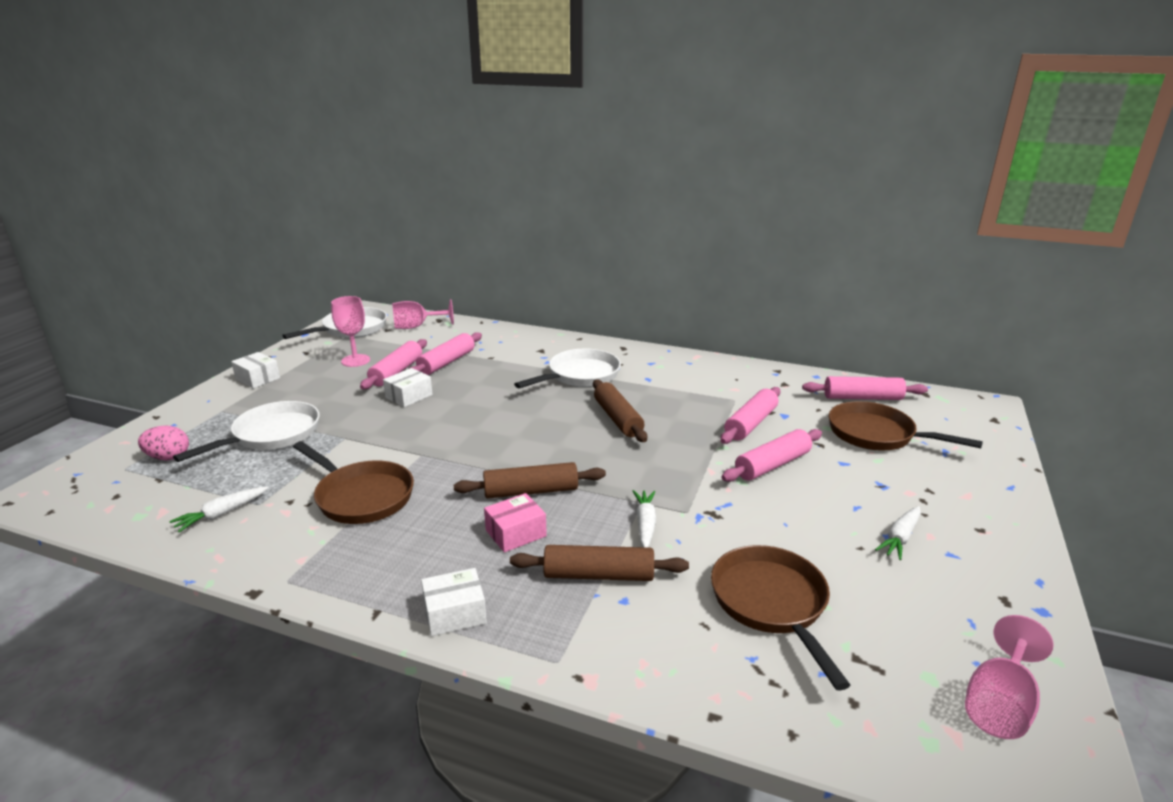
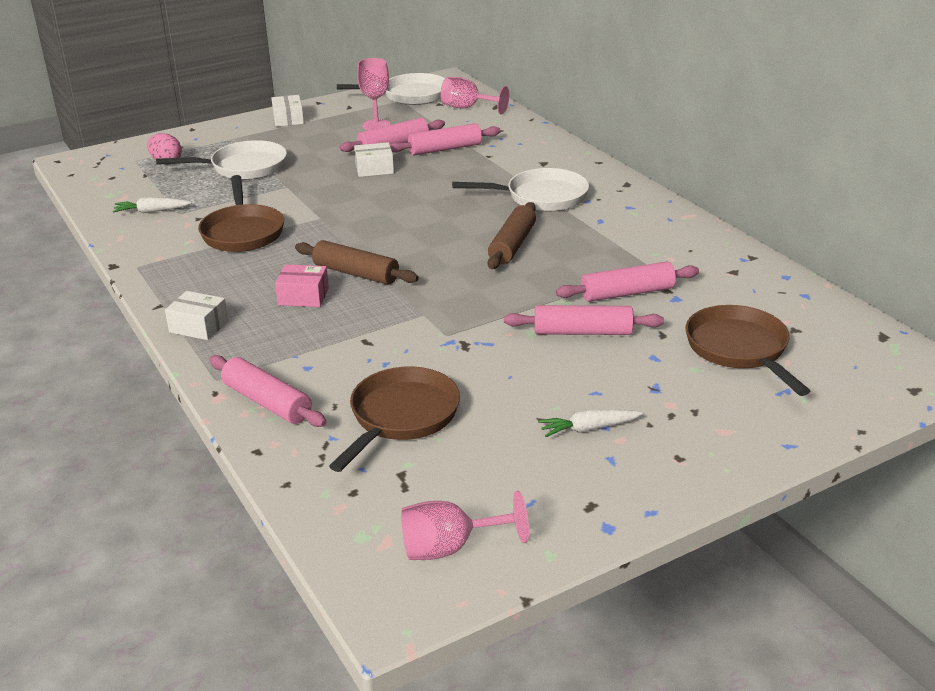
camera: 40 degrees right, 5 degrees up
(598, 575) = (315, 346): brown rolling pin -> none
(645, 524) = (401, 329): white carrot -> none
(862, 398) = (796, 314): pink rolling pin -> pink rolling pin (267, 402)

